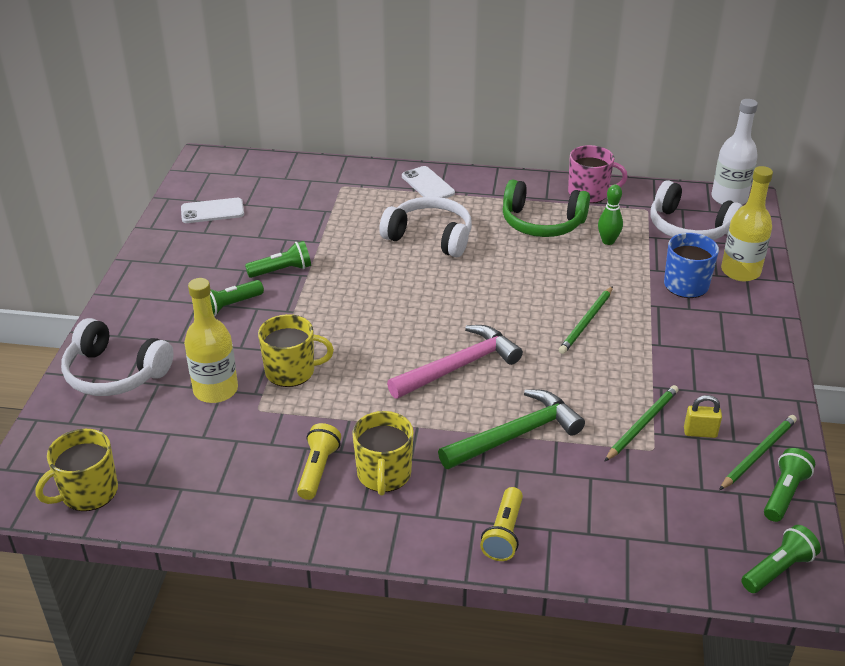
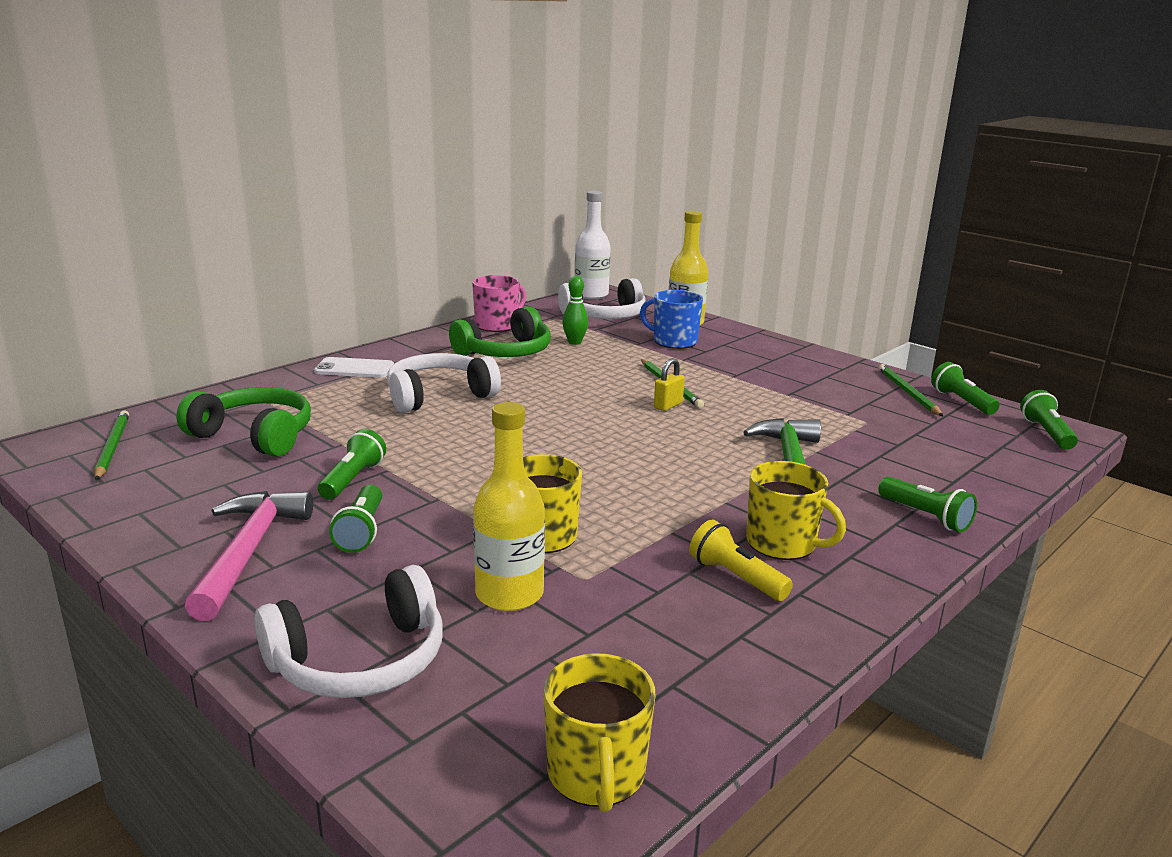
camera: 55 degrees left, 15 degrees down
(212, 211) = (152, 479): white phone -> none
(294, 209) = (255, 436): none -> green headphones
(458, 366) = (659, 452): pink hammer -> pink hammer (248, 552)
(504, 534) = (925, 516): yellow flashlight -> green flashlight
(642, 424) = (831, 414): green pencil -> green pencil (112, 447)
(700, 432) = (863, 400): yellow padlock -> yellow padlock (668, 405)

